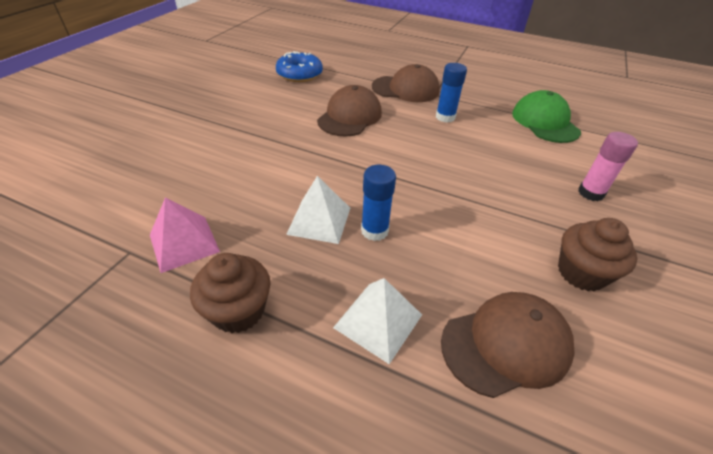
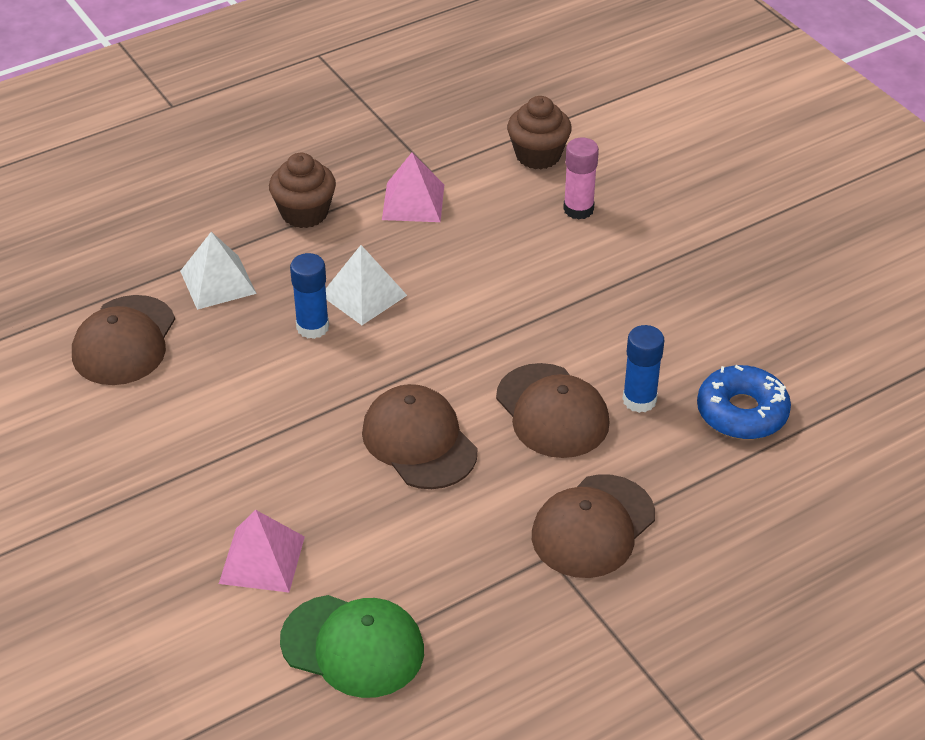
camera: 125 degrees right, 0 degrees up
(417, 147) = (419, 441): none -> brown cap
(445, 117) = (467, 522): blue glue stick -> blue glue stick (639, 400)
(551, 165) = (262, 559): none -> pink pyramid
(581, 273) = (119, 443): brown cupcake -> brown cupcake (538, 155)
(590, 193) = (186, 554): pink glue stick -> pink glue stick (578, 209)

